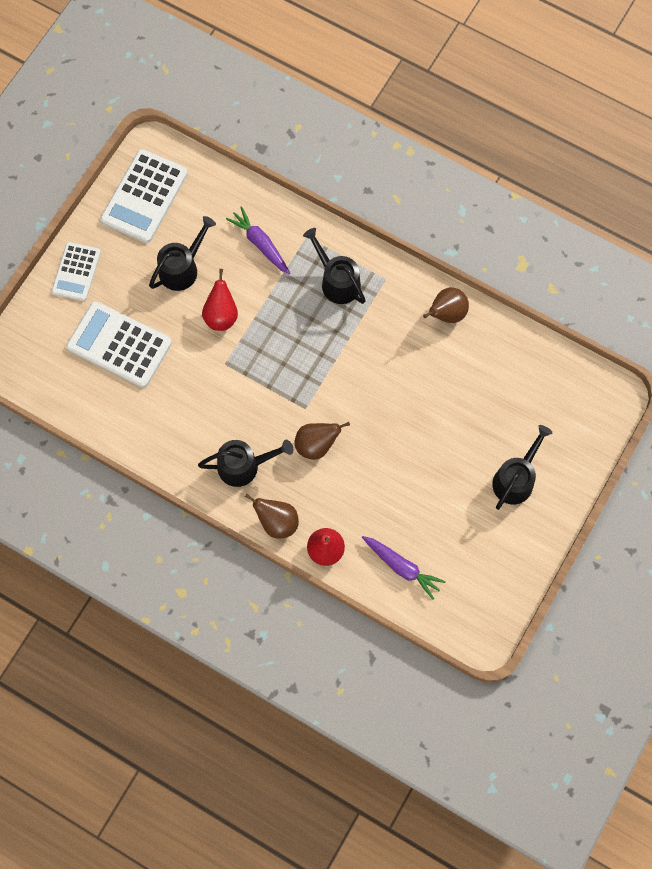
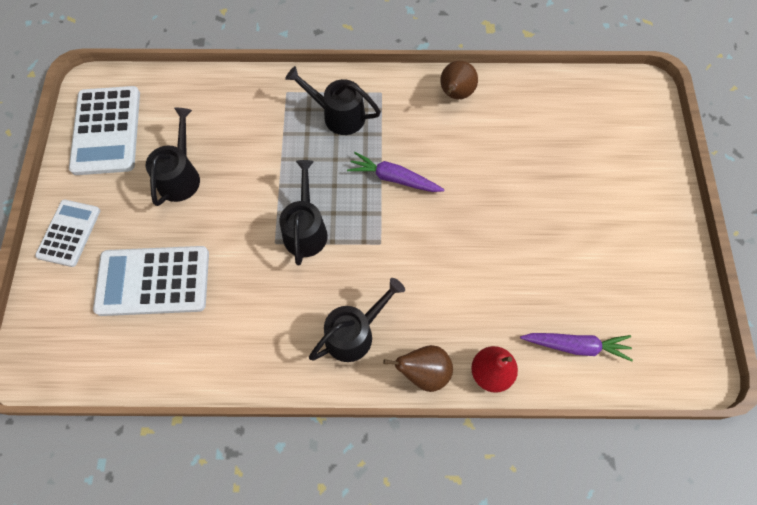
camera: 30 degrees left, 5 degrees down
(76, 272) = (69, 233): white calculator -> white calculator turned 150 degrees counterclockwise
(221, 315) = (245, 200): red pear -> none
(260, 244) = (246, 118): purple carrot -> purple carrot (394, 178)
(316, 445) = (414, 272): brown pear -> none
(515, 479) = (617, 203): black watering can -> black watering can (305, 230)

